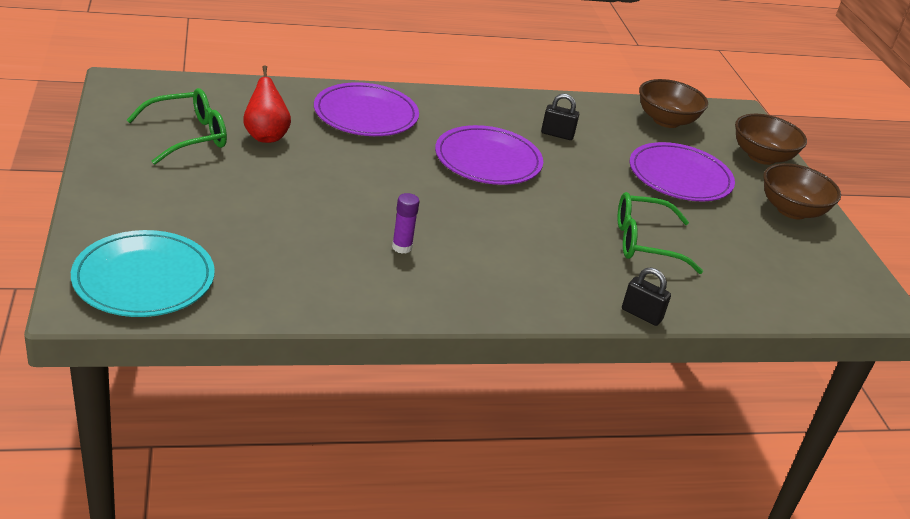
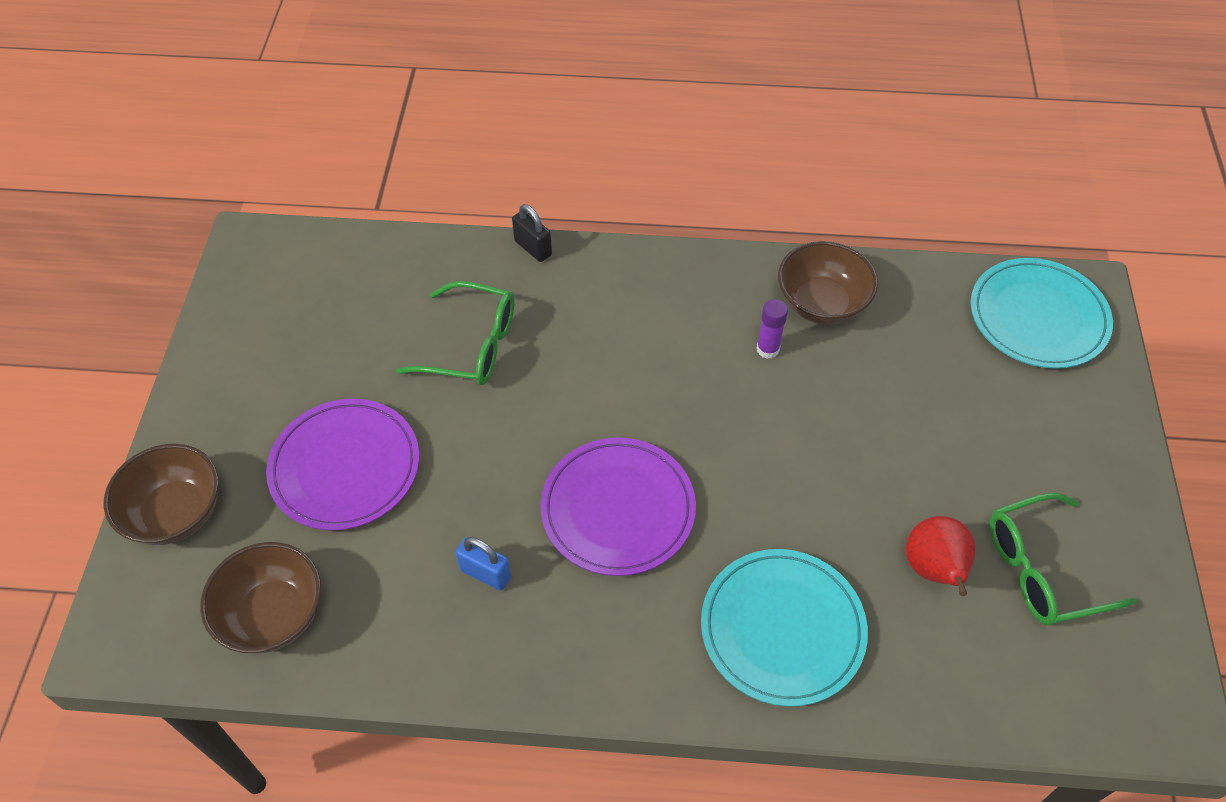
camera: 160 degrees left, 20 degrees up
(366, 114) = (782, 629): purple plate -> turquoise plate
(557, 134) = (485, 573): black padlock -> blue padlock
(791, 210) = (229, 394): brown bowl -> brown bowl (821, 304)

